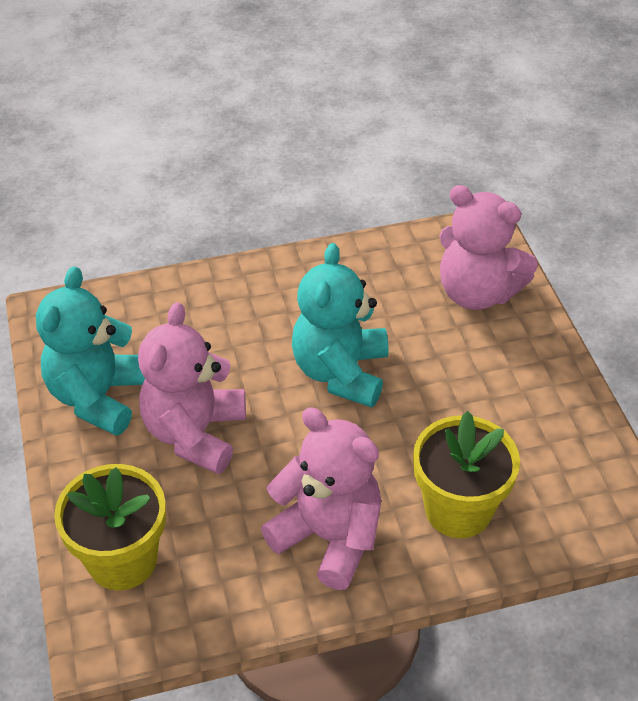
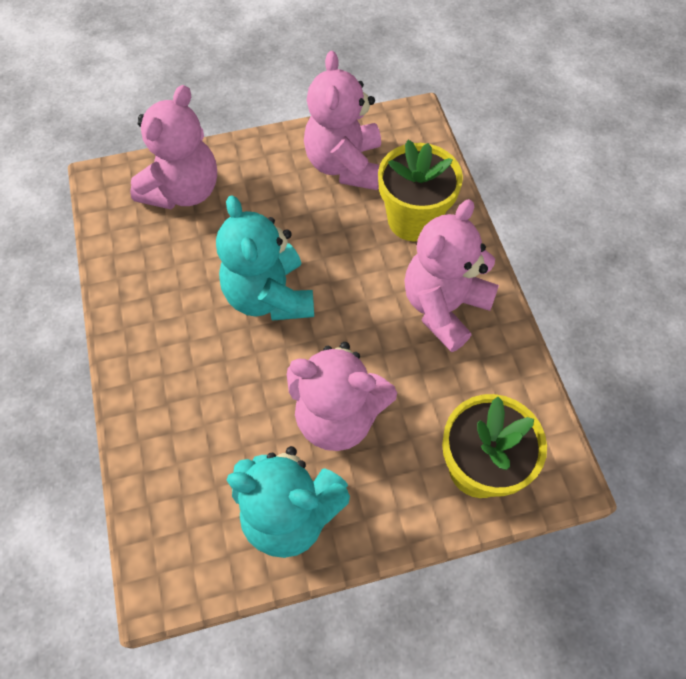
camera: 90 degrees left, 15 degrees up
(341, 372) = (269, 296): turquoise teddy bear -> turquoise teddy bear turned 60 degrees clockwise
(538, 438) = (345, 165): none -> pink teddy bear

